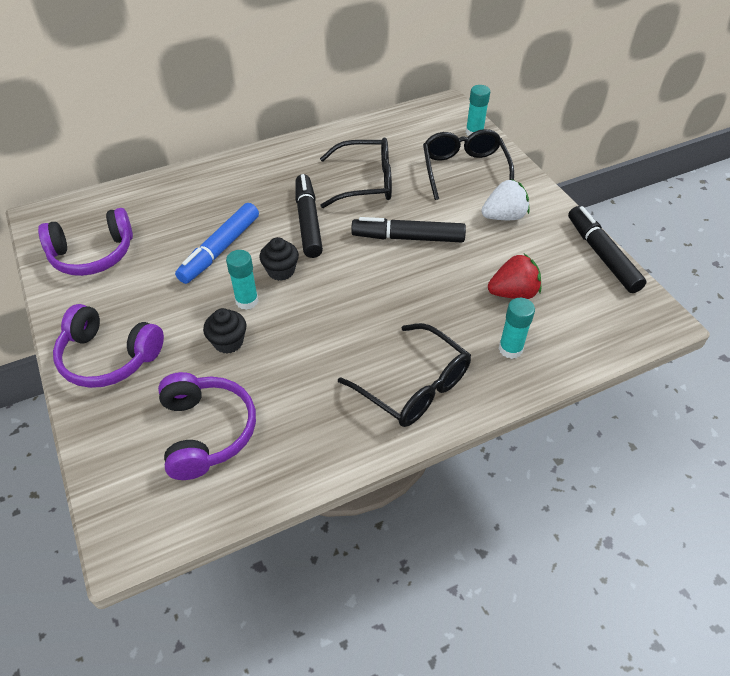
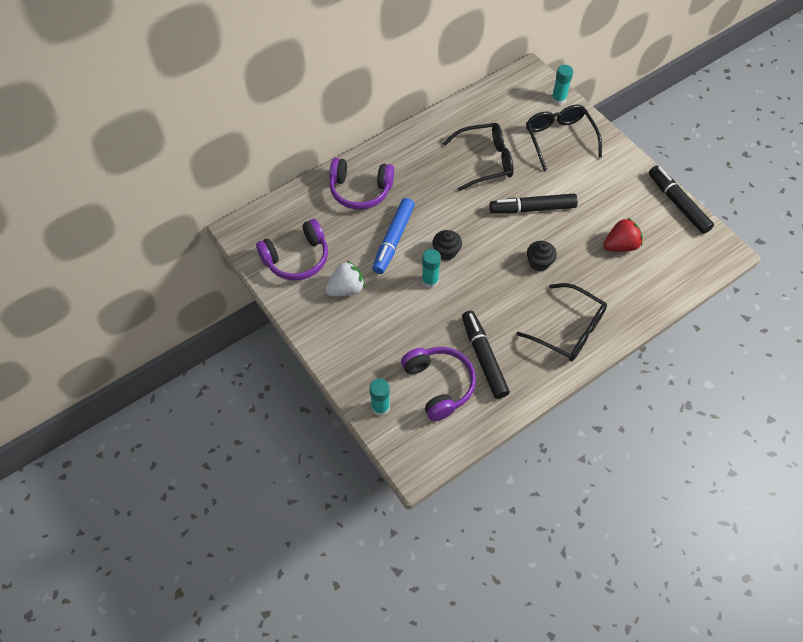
camera: 10 degrees left, 10 degrees up
(109, 357) = (347, 341): purple headphones -> purple headphones (360, 190)
(228, 342) = (429, 316): black cupcake -> black cupcake (539, 262)
(308, 222) = (452, 205): black marker -> black marker (483, 357)
(504, 216) = (599, 179): white strawberry -> white strawberry (346, 289)
(510, 349) = (628, 291): turquoise glue stick -> turquoise glue stick (380, 407)

